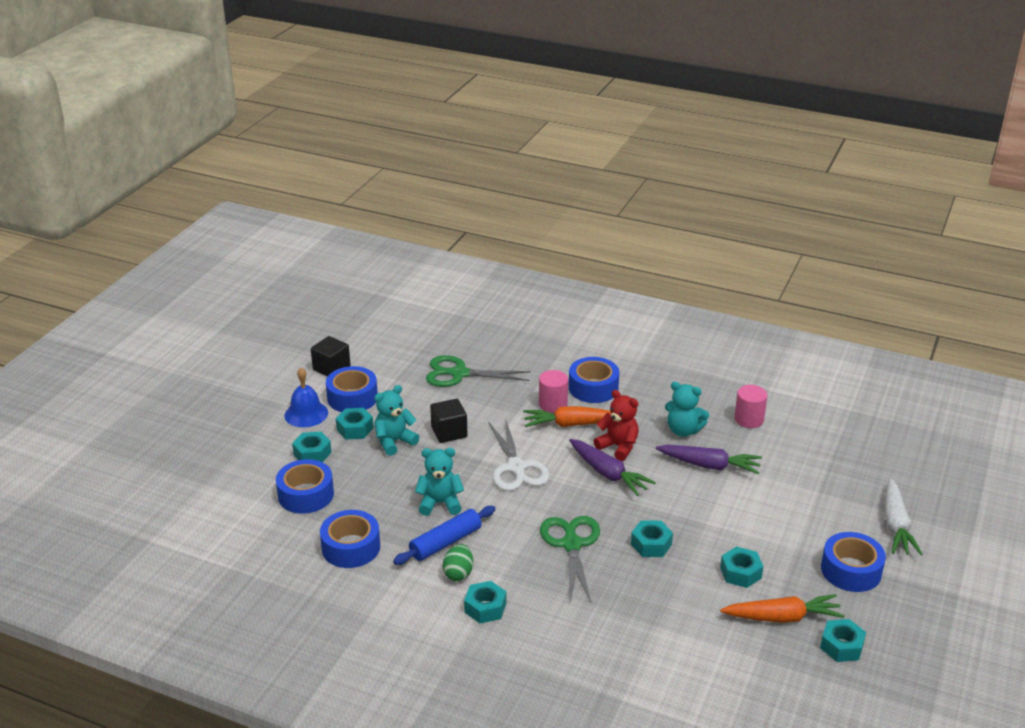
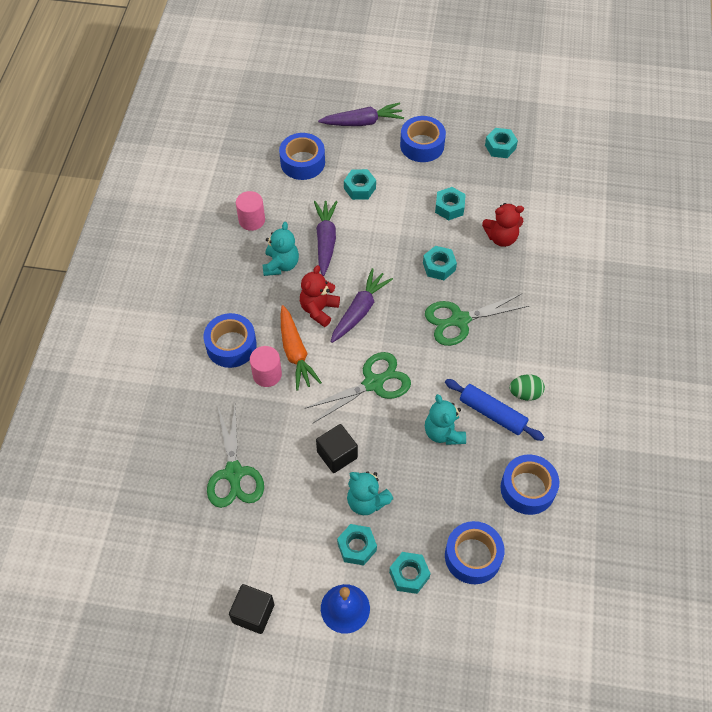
camera: 105 degrees left, 25 degrees up
(352, 398) = (303, 569): blue tape -> blue tape (302, 162)
(485, 608) = (555, 364): turquoise nut -> turquoise nut (359, 188)
(516, 468) = (374, 383): white scissors -> green scissors
(682, 608) = (501, 238): none -> red teddy bear
(782, 617) = (486, 180): orange carrot -> none
(895, 525) = (362, 122): white carrot -> purple carrot

